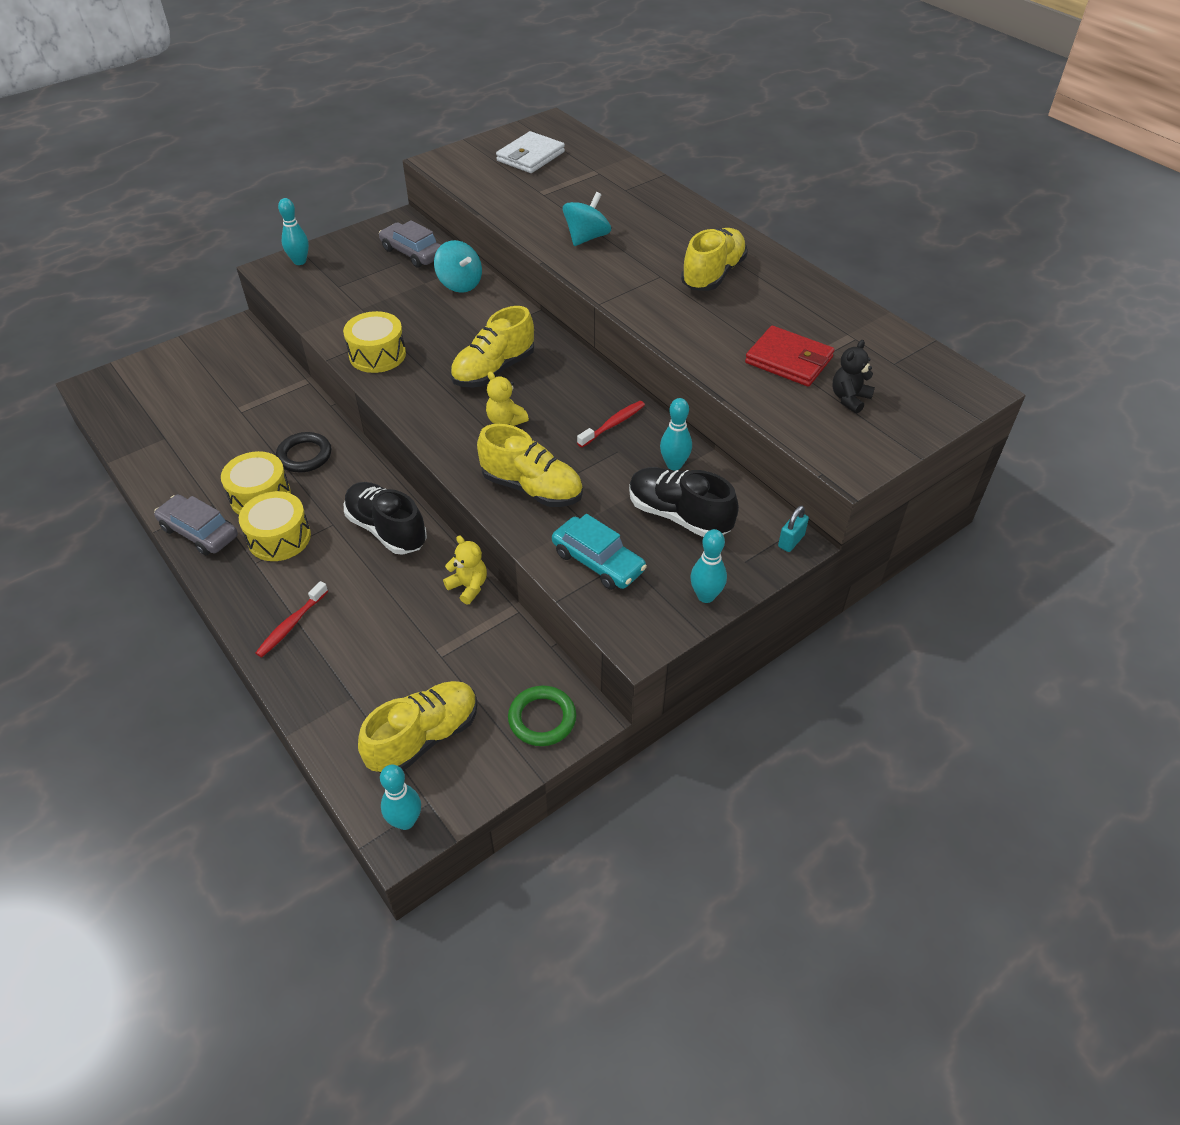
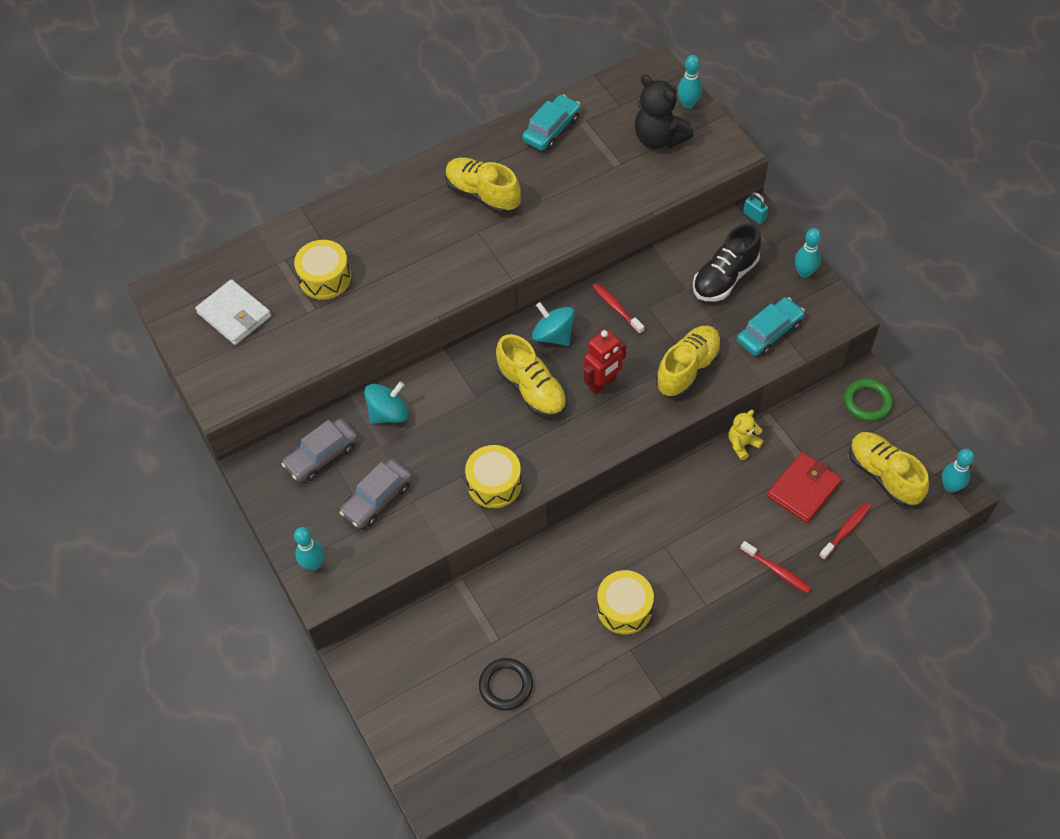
camera: 80 degrees left, 10 degrees up
(199, 532) = (666, 656): grey car -> grey car (377, 498)
(279, 538) = (678, 588): yellow drum -> yellow drum (325, 278)
(304, 455) = (572, 575): black ring -> black ring (506, 685)
(342, 694) = (846, 530): none -> red toothbrush
(386, 530) = (675, 503): black shoe -> none
(505, 420) = (603, 383): yellow teddy bear -> red robot
(586, 238) = (404, 279): turquoise spinning top -> turquoise spinning top (553, 335)
(674, 465) = (669, 273): turquoise bowling pin -> turquoise bowling pin (688, 104)
(789, 360) = (608, 165): red wallet -> red wallet (803, 489)
(829, 314) = (551, 129): none -> turquoise car
(849, 399) = (659, 138): black teddy bear -> black teddy bear, size x1.75

